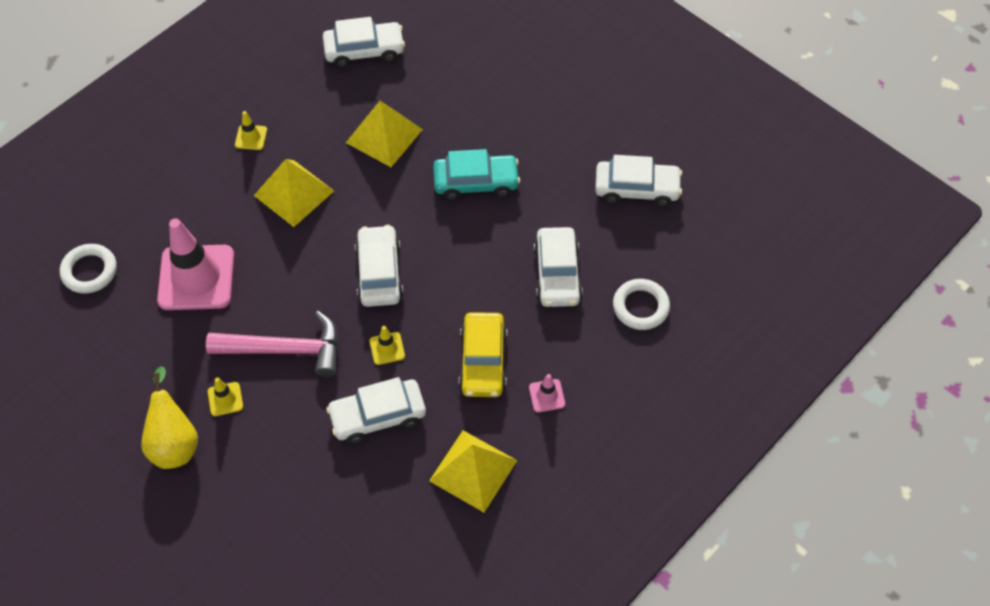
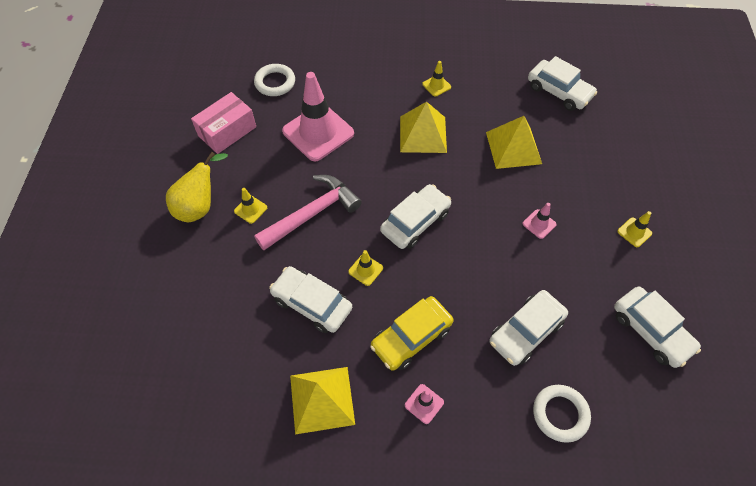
camera: 50 degrees right, 0 degrees up
(105, 357) = (227, 131): none -> pink box
(285, 350) = (312, 214): pink hammer -> pink hammer turned 90 degrees counterclockwise
(476, 182) = (539, 224): turquoise car -> pink traffic cone
(550, 123) = (634, 232): none -> yellow traffic cone

